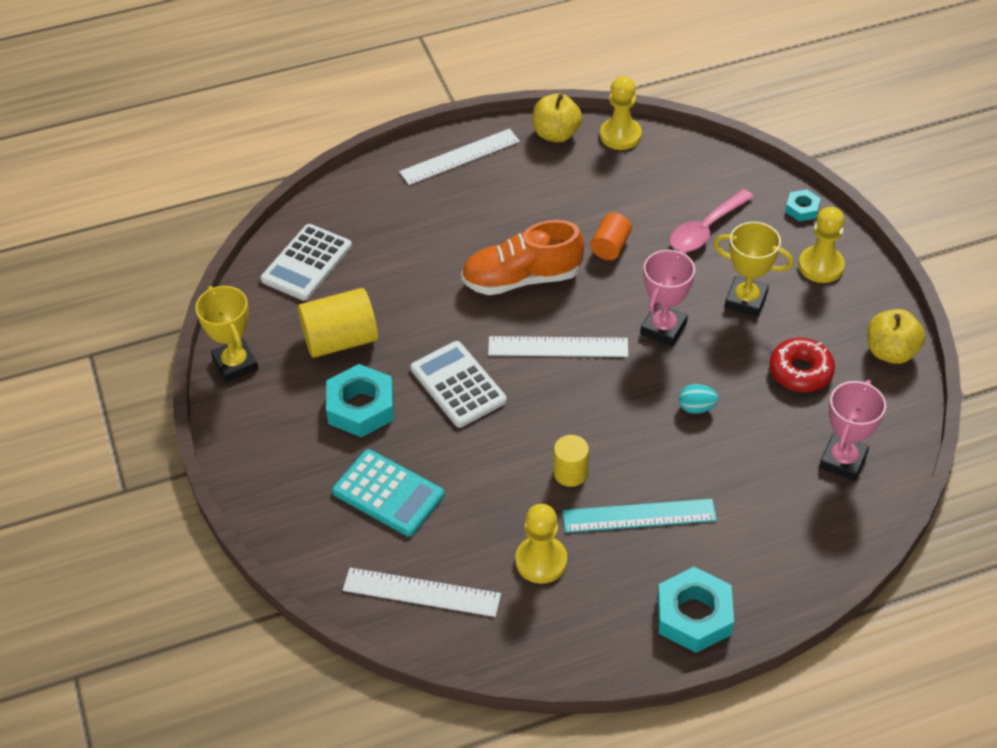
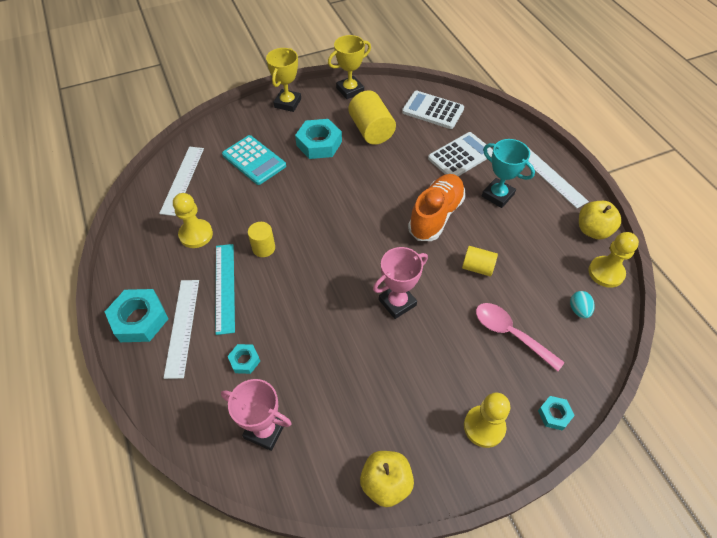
camera: 85 degrees right, 5 degrees up
(388, 493) = (254, 160): turquoise calculator -> turquoise calculator turned 75 degrees counterclockwise
(458, 385) = (338, 187): white calculator -> white calculator (460, 156)
(491, 212) = (497, 195): none -> turquoise trophy
(522, 279) = (435, 215): orange shoe -> orange shoe turned 45 degrees clockwise
(558, 346) = (374, 238): white ruler -> white ruler (182, 327)
(610, 247) = (477, 267): orange cylinder -> yellow cylinder
(663, 328) = (397, 302): pink trophy -> pink trophy turned 60 degrees counterclockwise
(696, 407) = (320, 324): turquoise egg -> turquoise egg (578, 310)
(746, 300) = (434, 362): yellow trophy -> yellow trophy (288, 103)
(753, 486) = (244, 360): none -> turquoise nut
(800, 371) = (359, 402): red donut -> none

